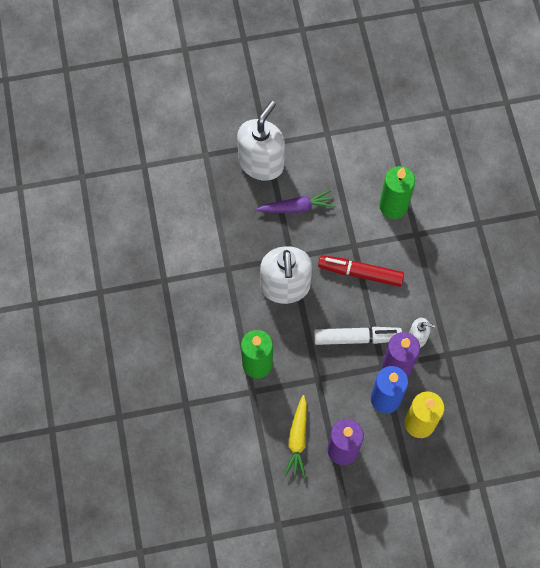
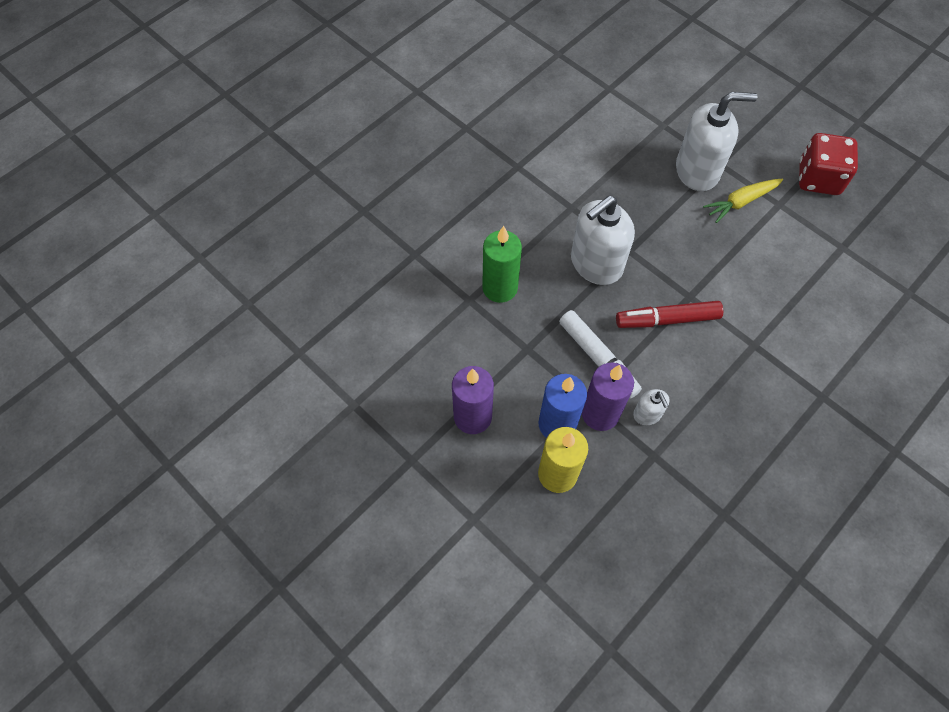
camera: 55 degrees right, 5 degrees down
(296, 207) = (682, 224): purple carrot -> none
(298, 439) = (452, 369): yellow carrot -> yellow carrot (741, 202)
(326, 93) = (818, 179): none -> red dice
(360, 273) = (667, 319): red marker -> red marker turned 75 degrees counterclockwise
(393, 206) = (763, 306): green candle -> none

